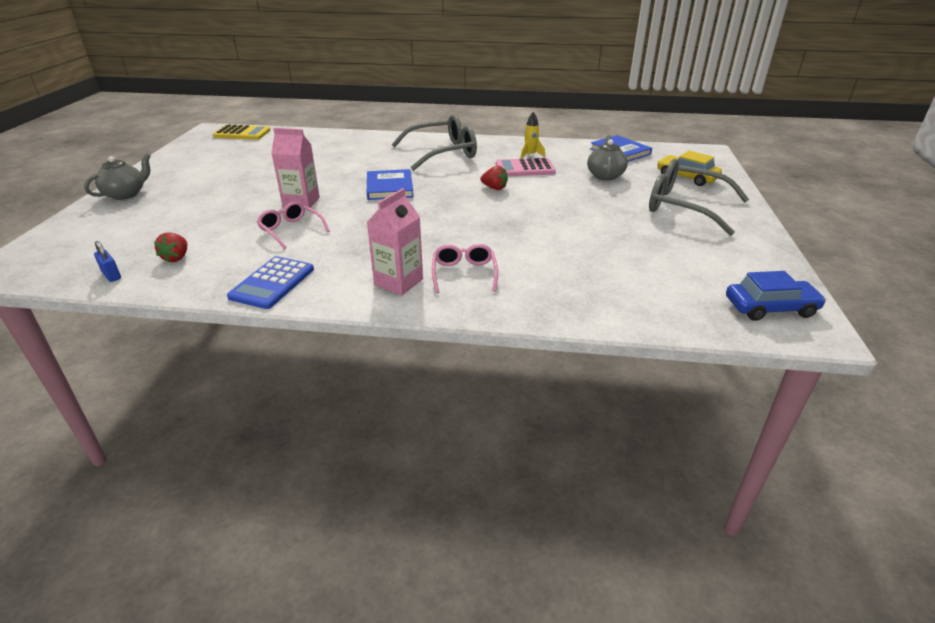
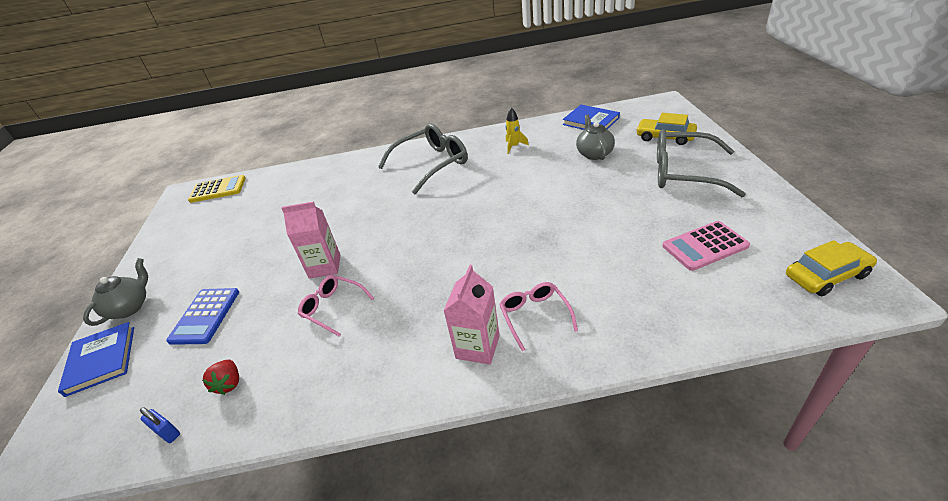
camera: 10 degrees left, 5 degrees up
(272, 283) = (350, 388): blue calculator -> blue calculator (205, 316)
(390, 187) = (403, 222): blue book -> blue book (101, 360)
(494, 188) = (503, 196): red strawberry -> none
(525, 168) = (518, 164): pink calculator -> pink calculator (705, 246)
(770, 308) = (826, 275): blue car -> yellow car

